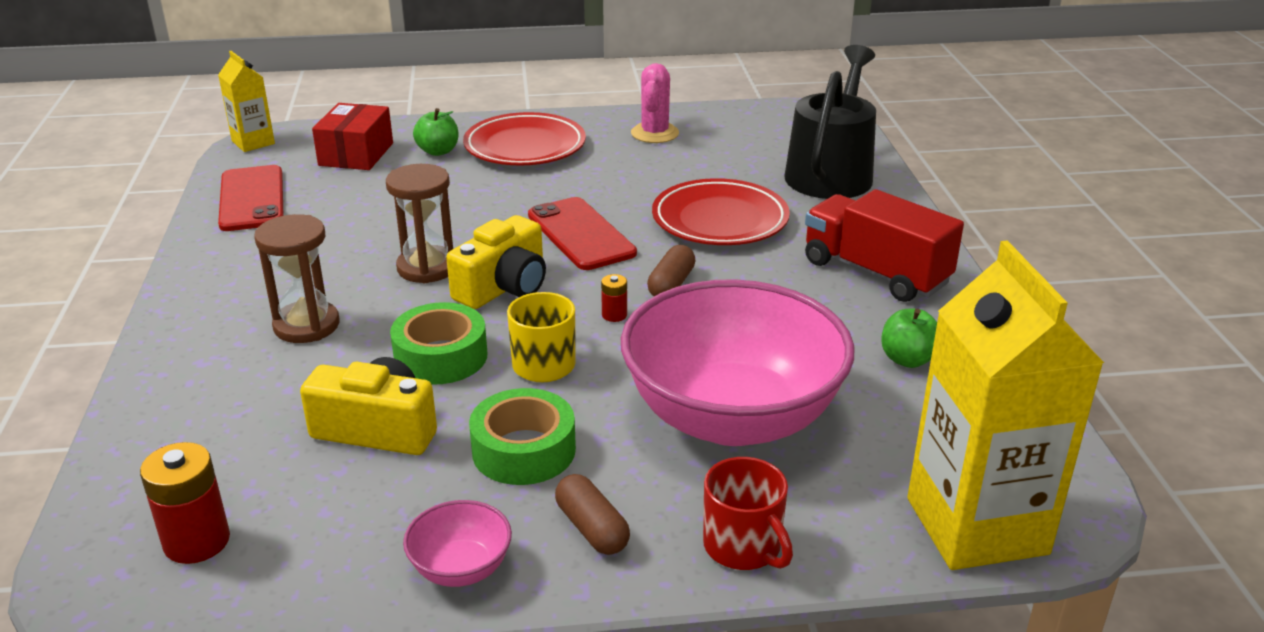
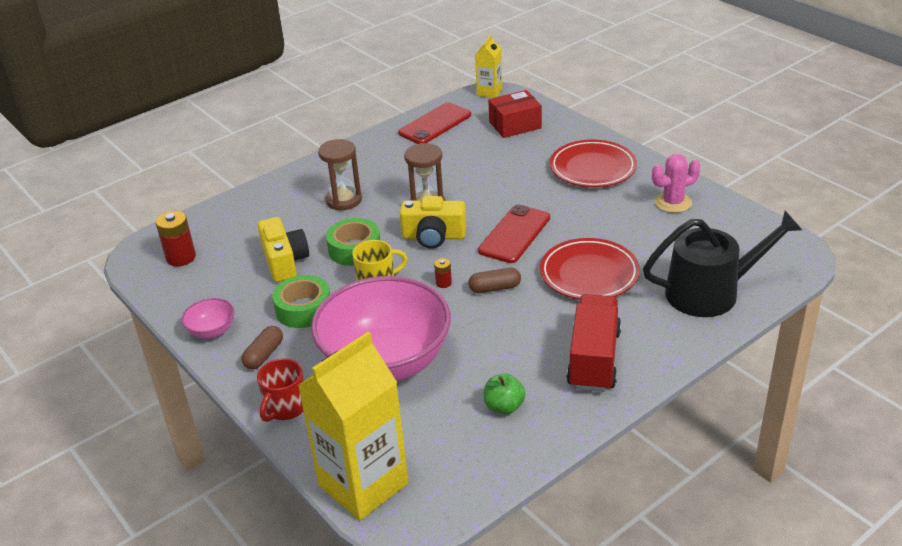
camera: 60 degrees right, 5 degrees up
(438, 151) = (550, 145): green apple -> none

